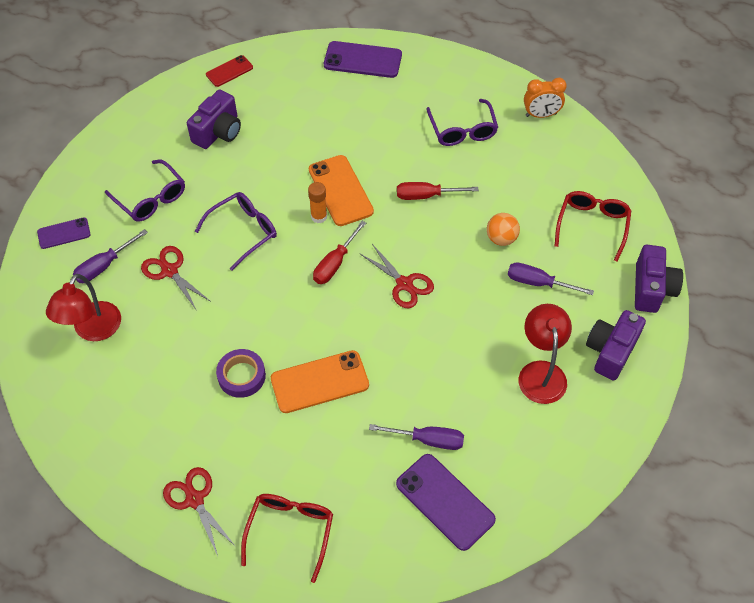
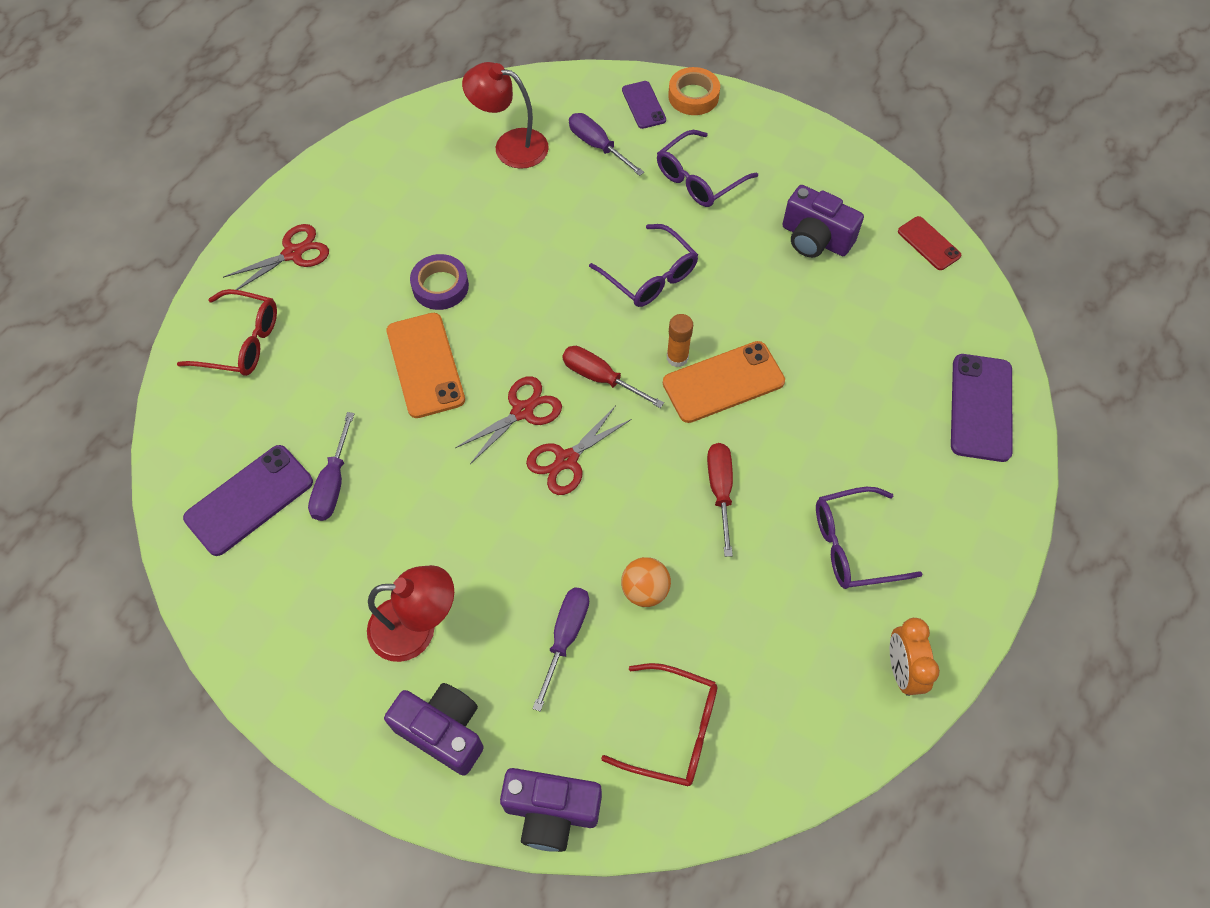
camera: 90 degrees right, 5 degrees up
(61, 199) = (693, 96): none -> orange tape
(169, 271) = (590, 206): red scissors -> red scissors (522, 411)

